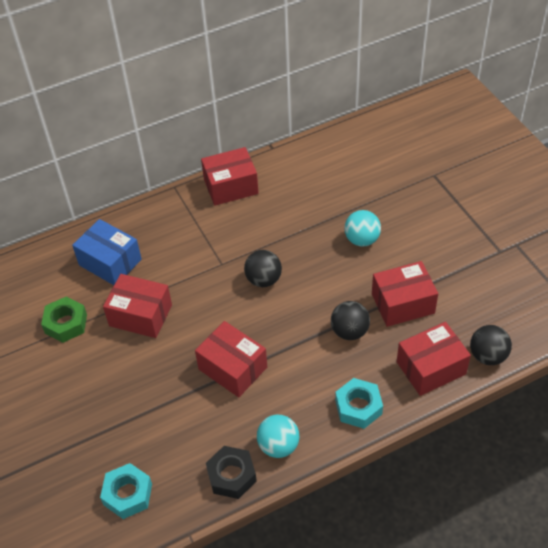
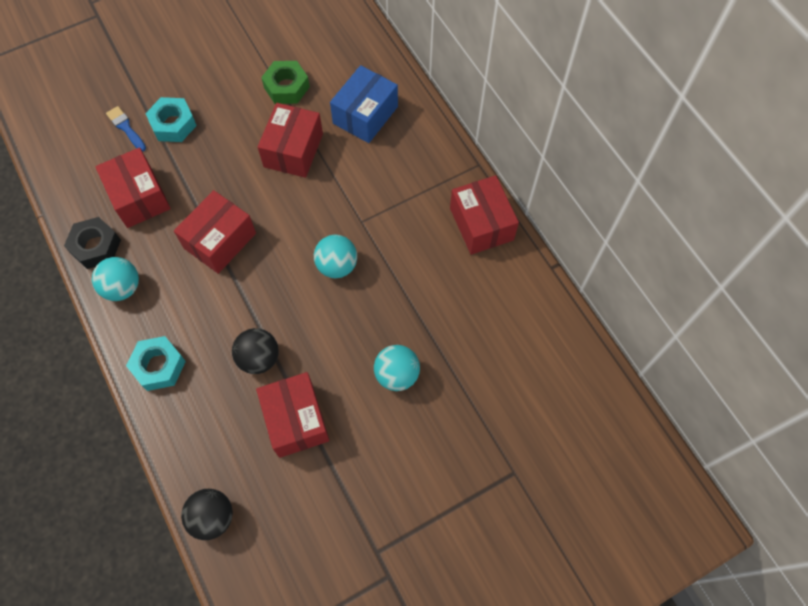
camera: 85 degrees right, 15 degrees up
(89, 464) = (126, 127): none -> blue brush
(128, 494) = (90, 161): turquoise nut -> turquoise nut (173, 124)
(263, 280) = (337, 265): black ball -> turquoise ball
(431, 368) = (201, 448): red box -> red box (139, 197)

